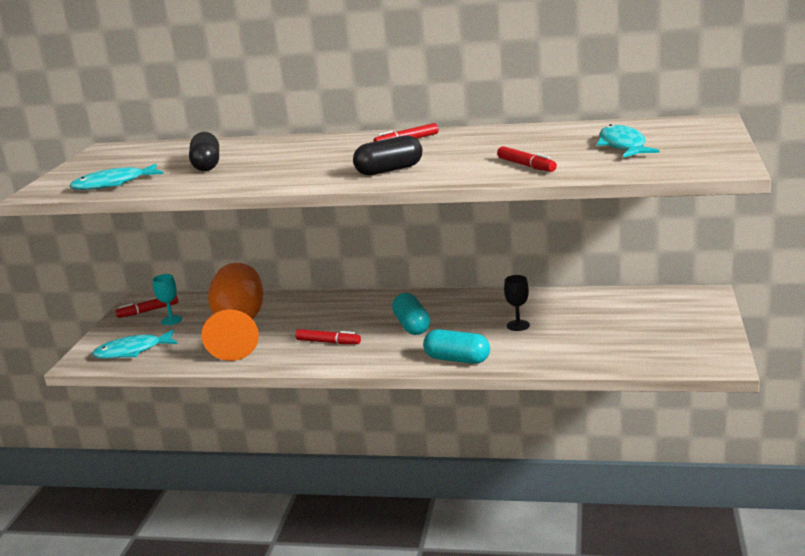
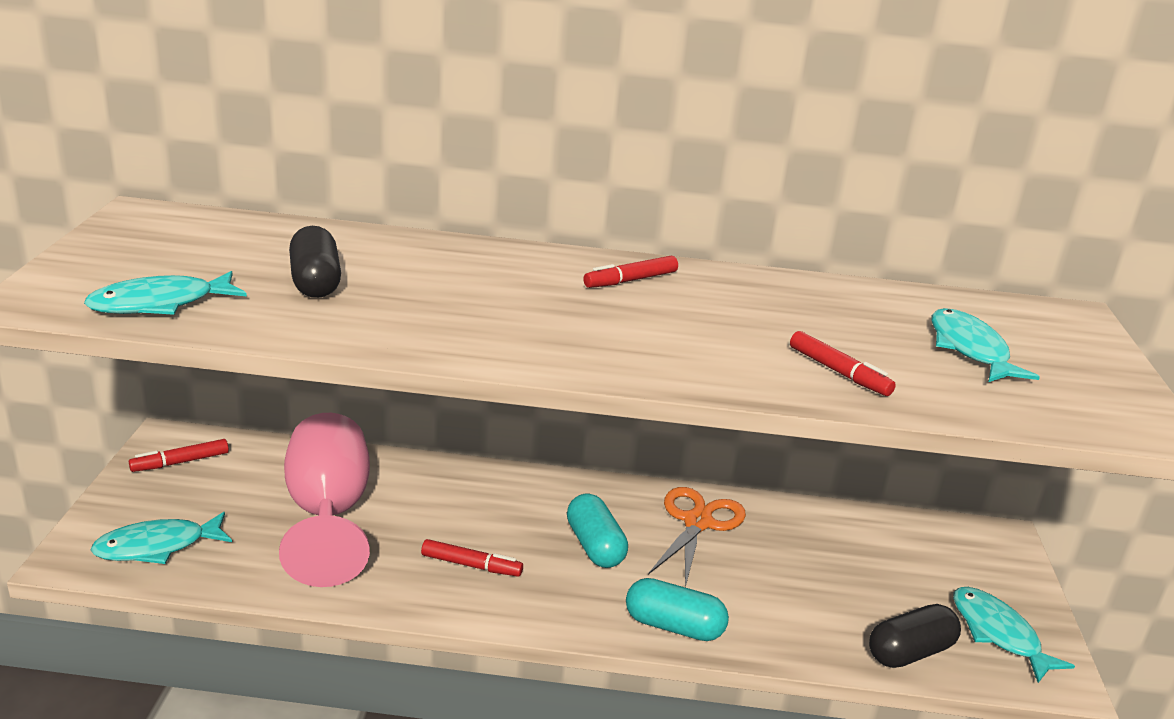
camera: 10 degrees left, 5 degrees up
(171, 320) = (219, 487): turquoise goblet -> none
(239, 326) = (328, 514): orange goblet -> pink goblet
(389, 170) = (622, 347): black capsule -> black capsule (910, 652)
(485, 307) = (698, 522): none -> orange scissors
(518, 325) = (752, 565): black goblet -> none
(684, 344) = (998, 634): none -> turquoise fish

